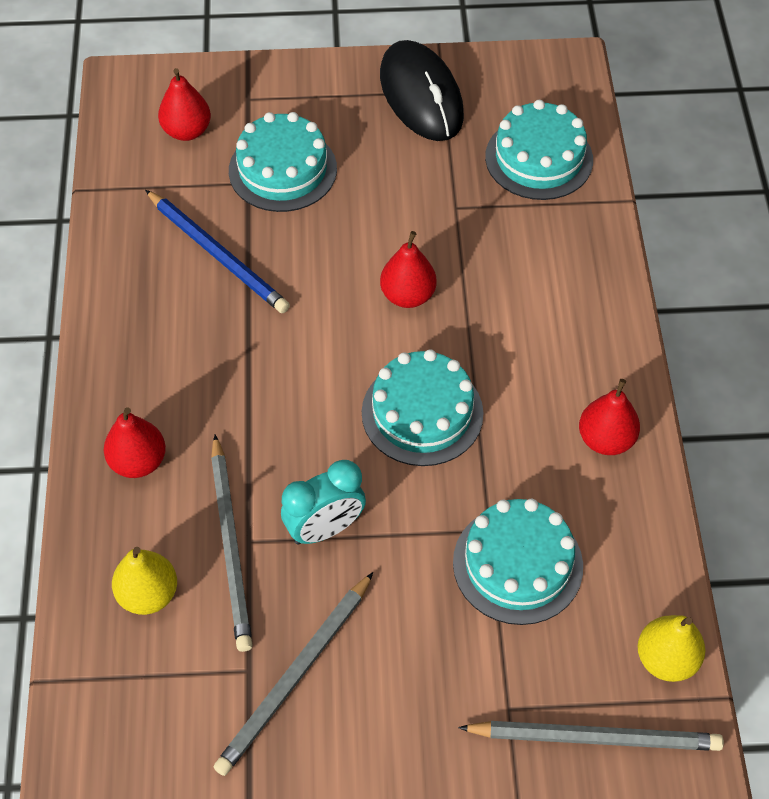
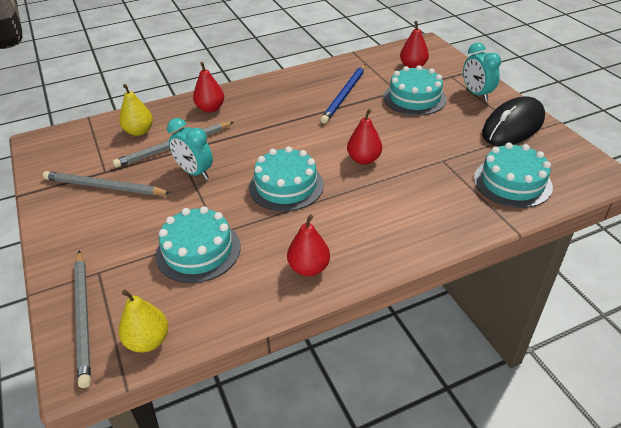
camera: 70 degrees right, 15 degrees down
(318, 94) = (476, 94): none -> turquoise clock

